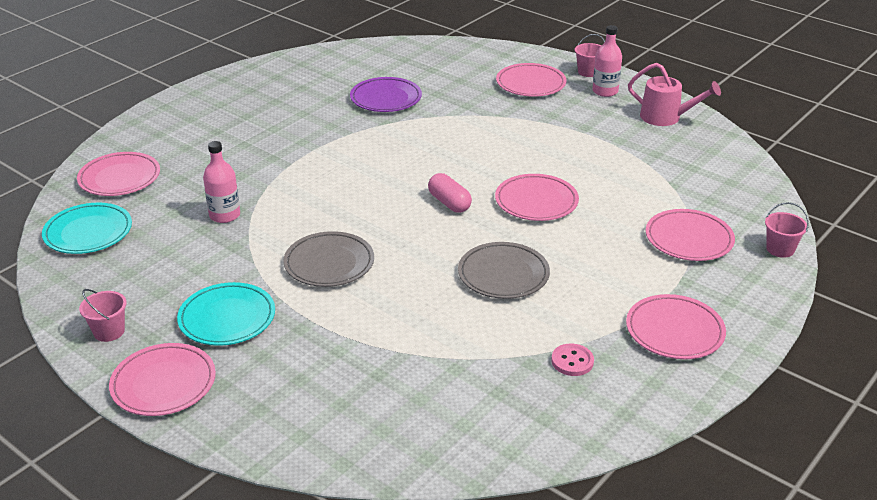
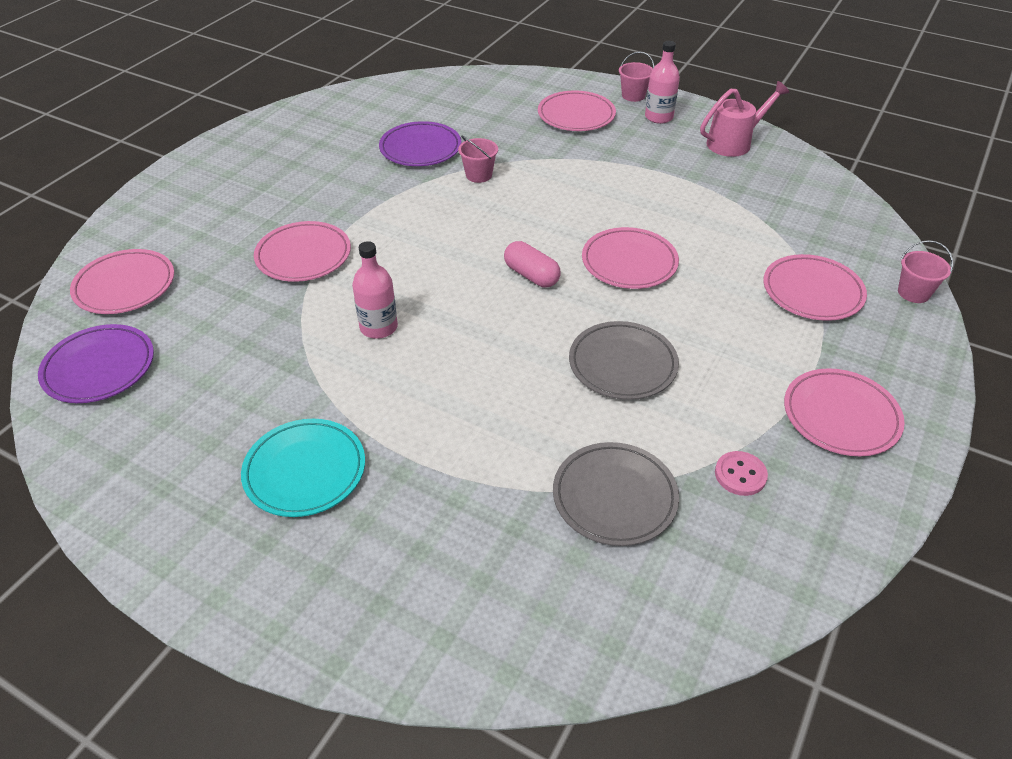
camera: 10 degrees left, 10 degrees up
(88, 232) = (99, 368): turquoise plate -> purple plate
(109, 331) = (155, 512): pink bucket -> pink bucket (478, 175)
(163, 384) = (244, 583): pink plate -> pink plate (303, 256)
(224, 215) = (268, 323): pink bottle -> pink bottle (378, 327)
(329, 263) = (412, 375): grey plate -> grey plate (614, 497)
(666, 117) = (734, 142): pink watering can -> pink watering can turned 45 degrees counterclockwise

